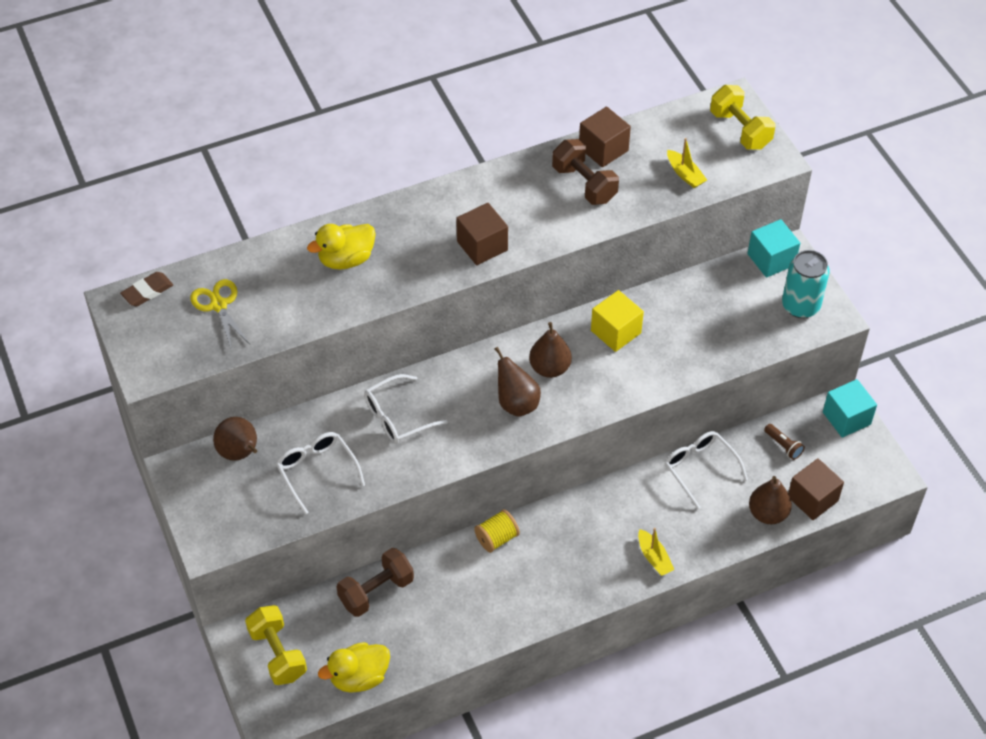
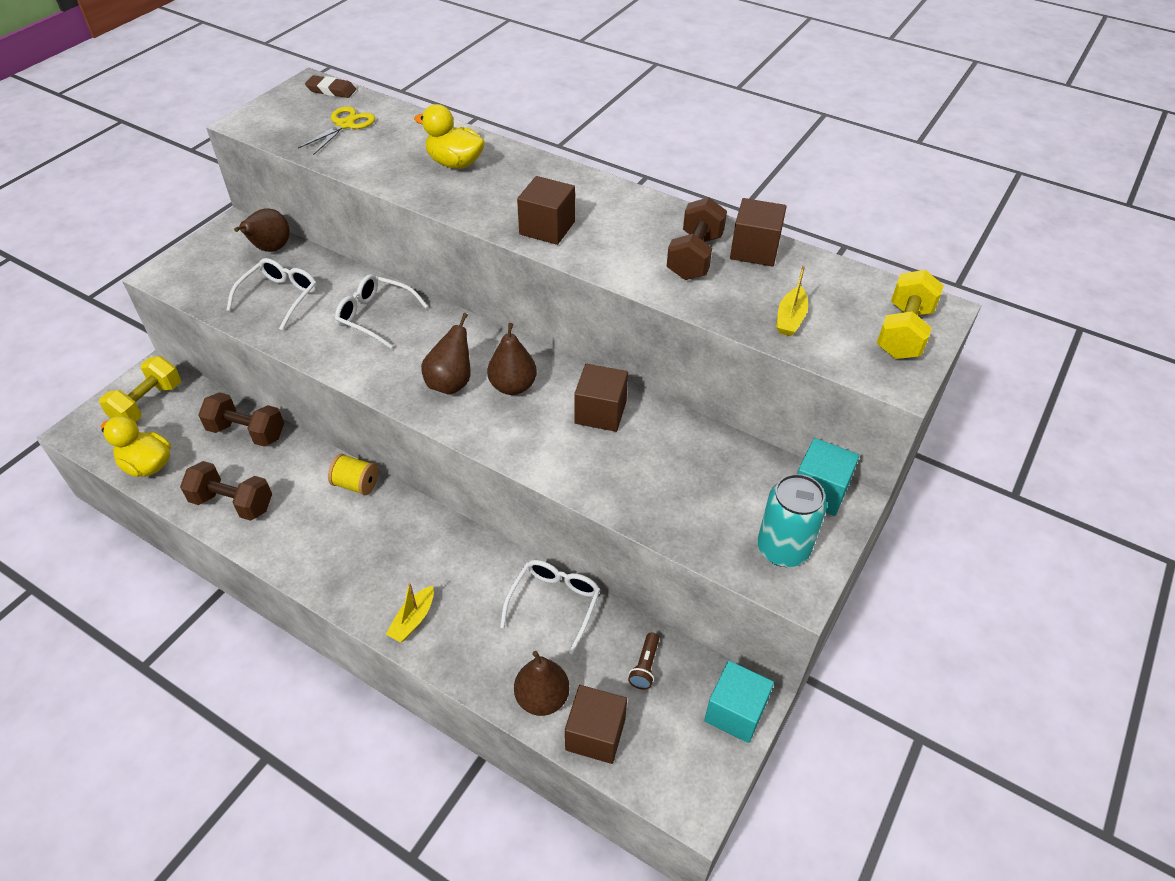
camera: 55 degrees right, 5 degrees down
(452, 630) = (232, 503): none -> brown dumbbell
(616, 332) = (600, 412): yellow cube -> brown cube

